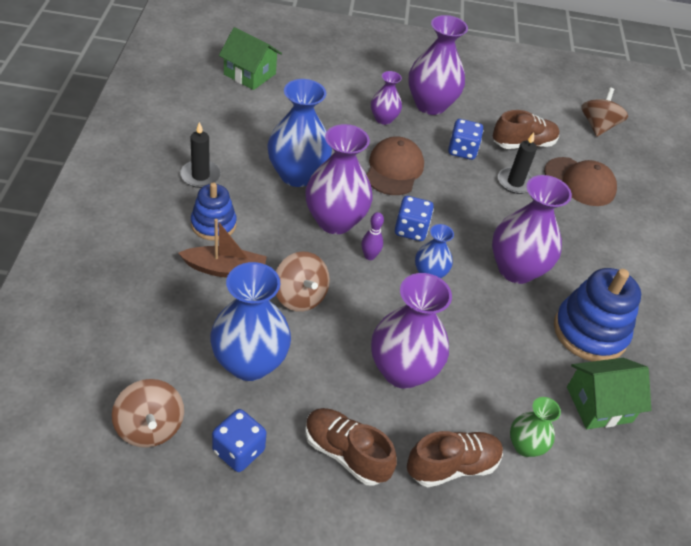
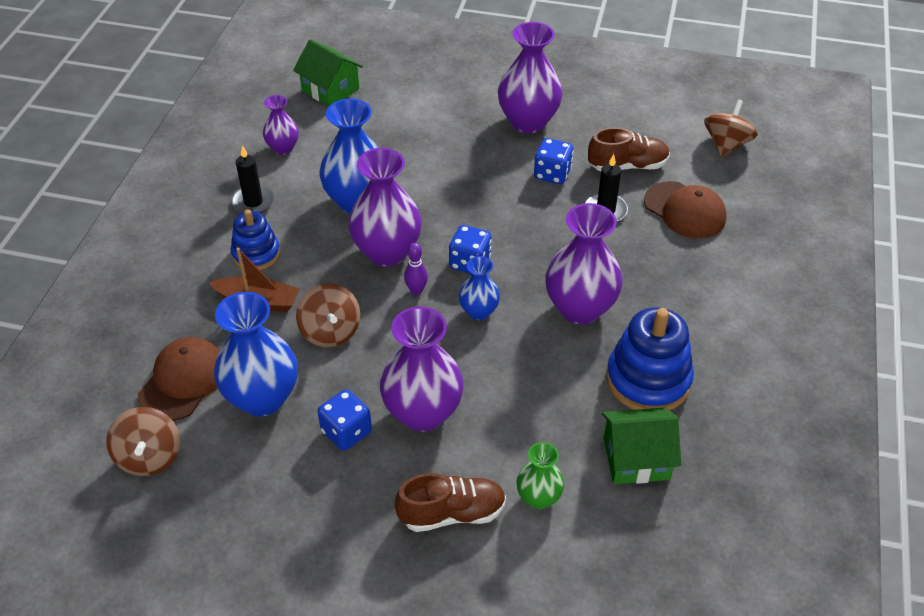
camera: 15 degrees right, 0 degrees up
(238, 451) = (232, 484): blue dice -> blue dice (346, 432)
(346, 453) = (342, 494): brown shoe -> none
(383, 119) = (469, 138): purple vase -> purple vase (283, 148)
(394, 169) = (467, 195): brown cap -> brown cap (183, 381)

